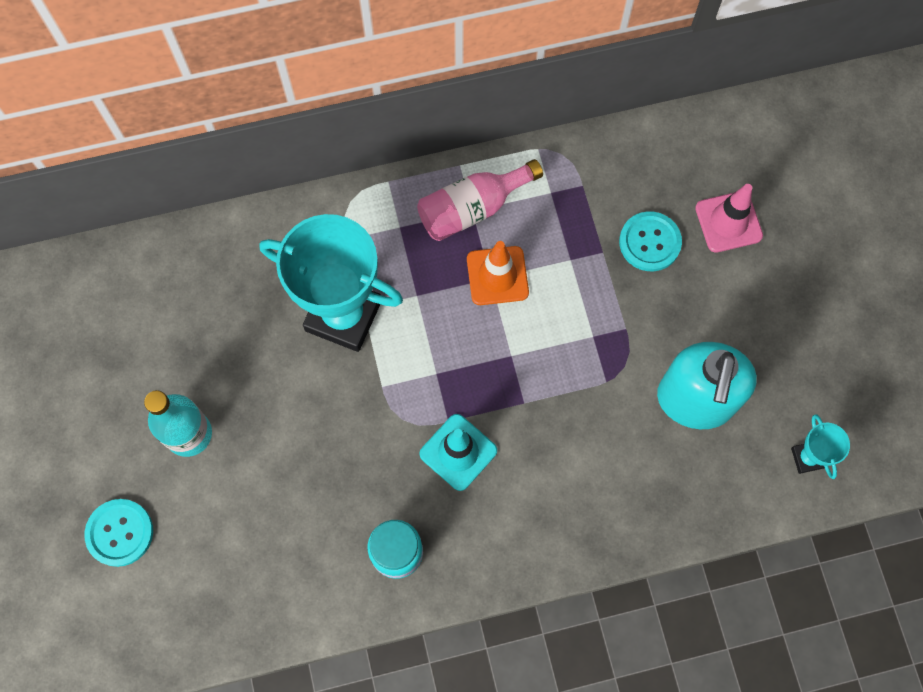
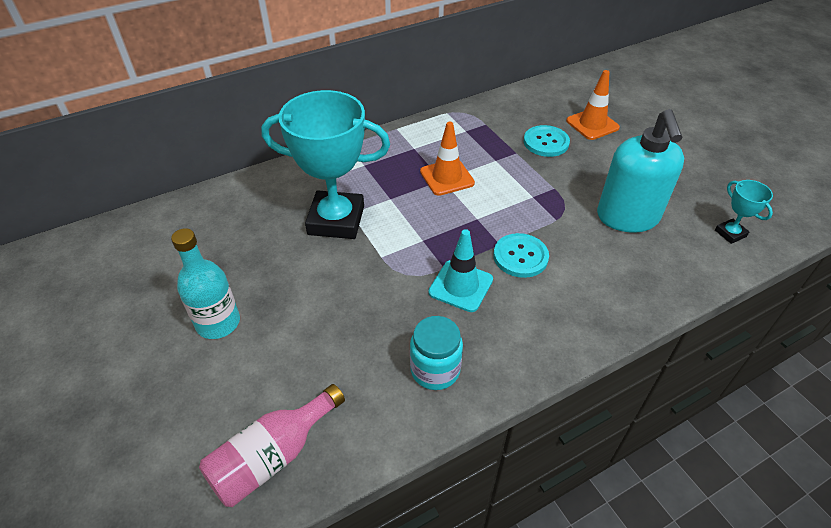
camera: 15 degrees left, 25 degrees down
(120, 533) = (158, 416): turquoise button -> turquoise button (520, 256)
(472, 208) = (414, 147): pink bottle -> pink bottle (272, 457)
(728, 222) = (592, 124): pink traffic cone -> orange traffic cone

